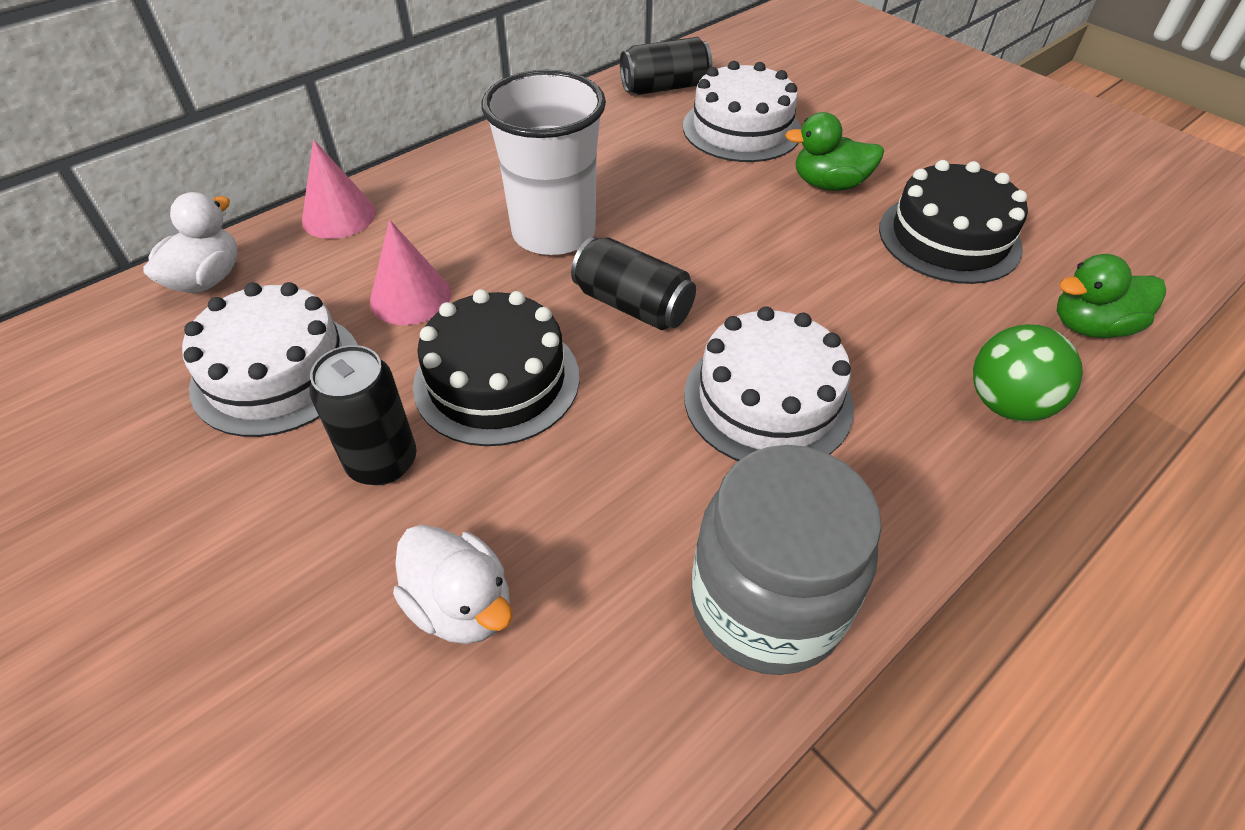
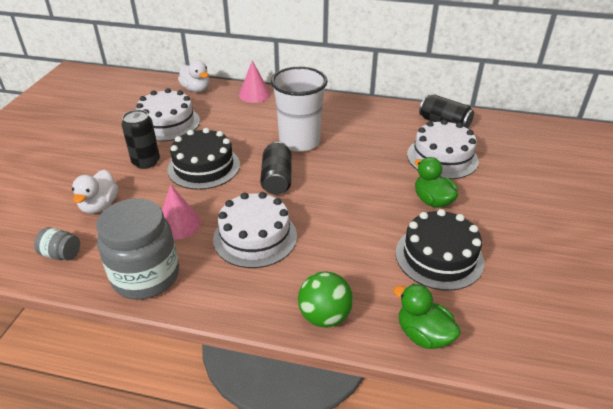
camera: 55 degrees right, 10 degrees down
(207, 279) = (196, 89): white duck -> white duck turned 60 degrees clockwise
(410, 297) = (228, 129): pink cone -> pink cone (178, 224)
(579, 747) = (61, 254): none -> grey jar

